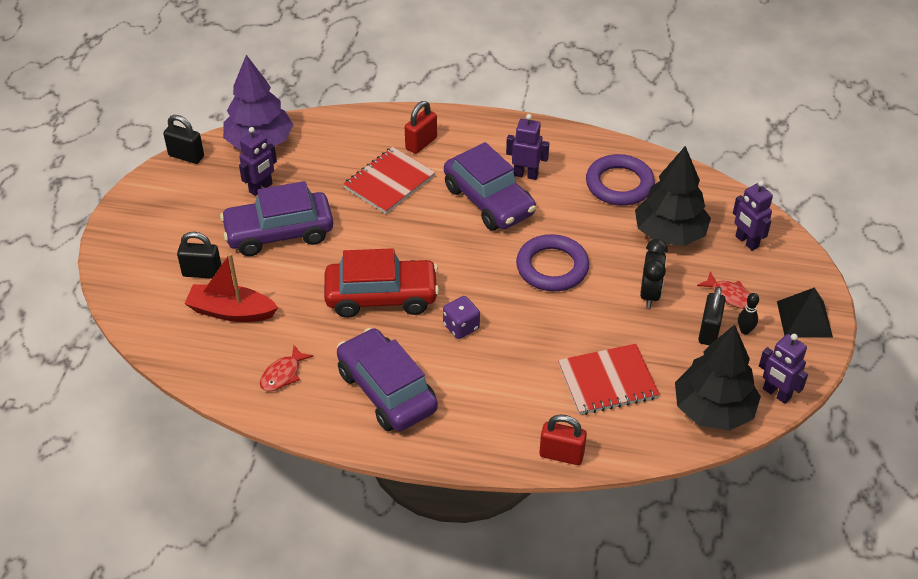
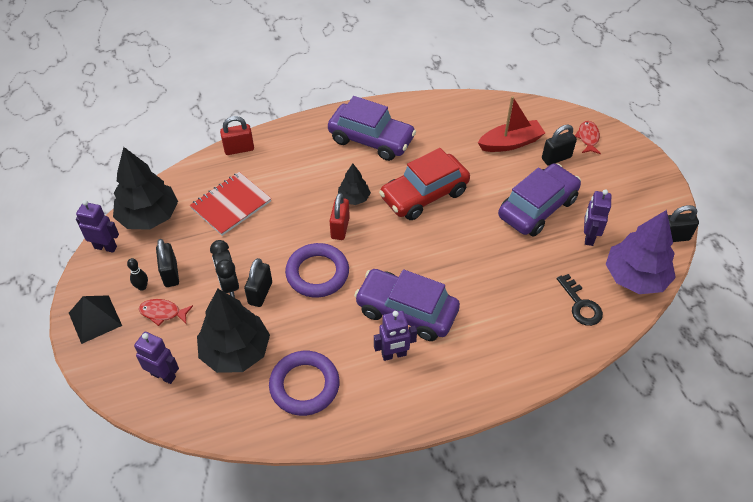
camera: 150 degrees right, 5 degrees up
(283, 374) = (441, 122): red fish -> red fish (588, 138)
(330, 143) = (581, 305): none -> black key
(389, 182) = (499, 290): red notebook -> none
(421, 143) = (508, 344): red padlock -> red padlock (340, 228)
(461, 327) = (354, 198): purple dice -> black tree
(621, 273) = (260, 293): none -> black padlock

